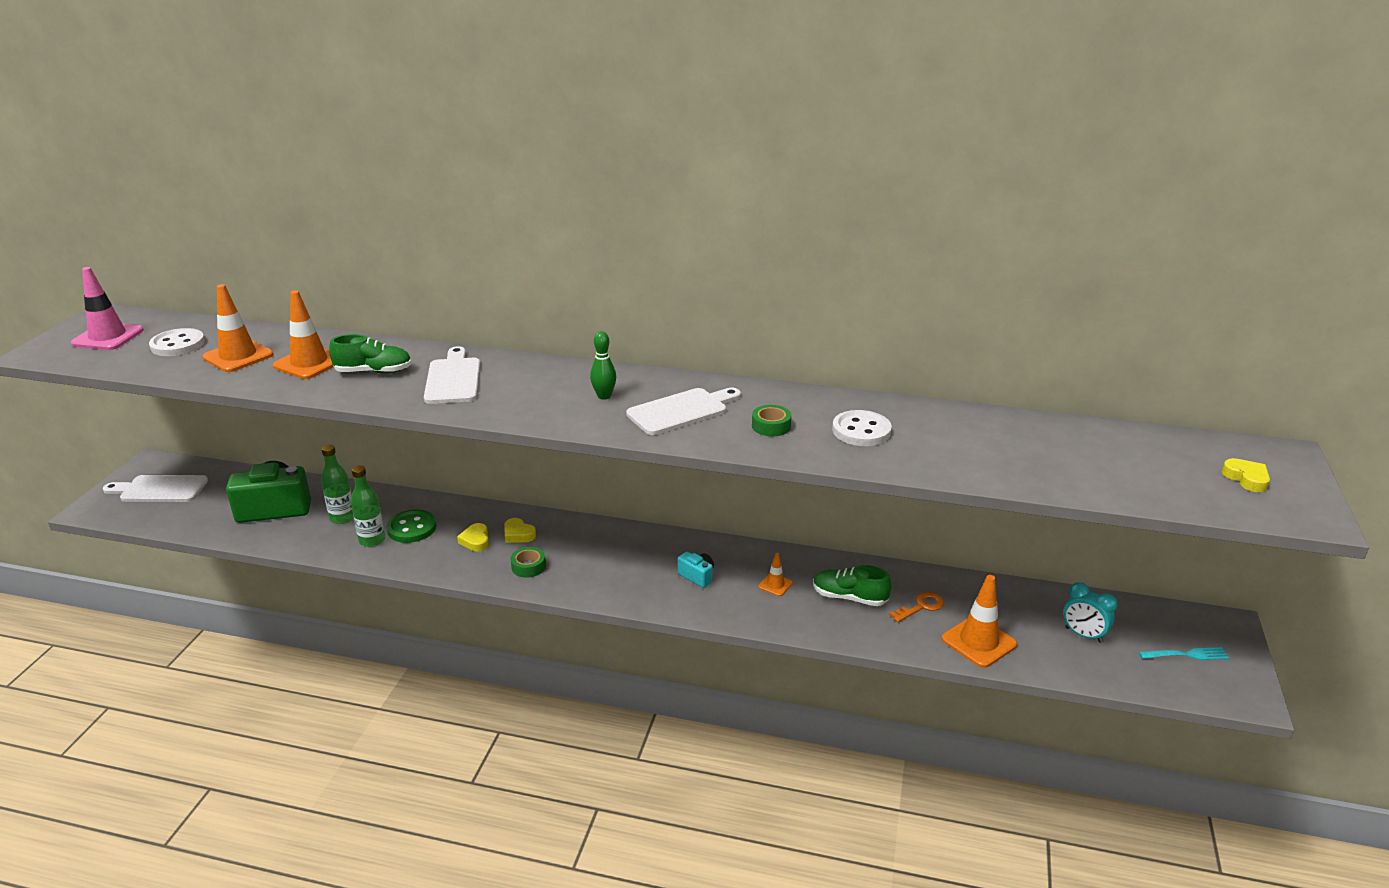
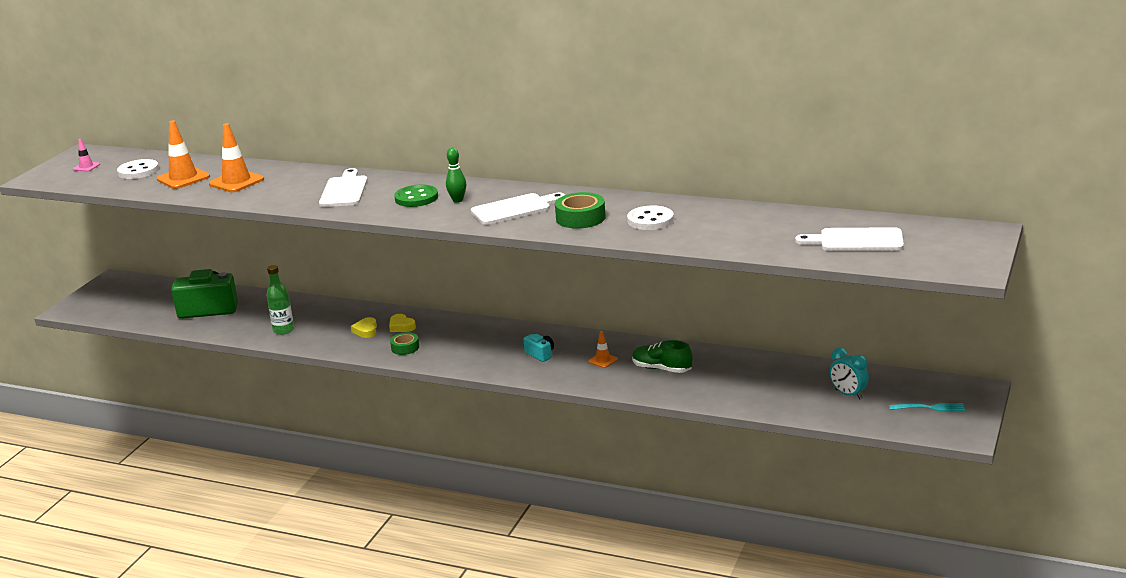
camera: 10 degrees right, 5 degrees down
(108, 337) = (86, 167): pink traffic cone -> pink traffic cone, size x0.51
(160, 489) = (120, 296): white cutting board -> white cutting board (856, 241)
(342, 518) = (262, 315): green bottle -> none
(373, 372) = (284, 187): green shoe -> none
(412, 528) = (316, 322): green button -> green button (416, 198)
(771, 426) = (580, 218): green tape -> green tape, size x1.60
(921, 606) = (719, 375): orange key -> none
(978, 642) = (757, 398): orange traffic cone -> none
(1246, 478) = (941, 247): yellow heart -> none

